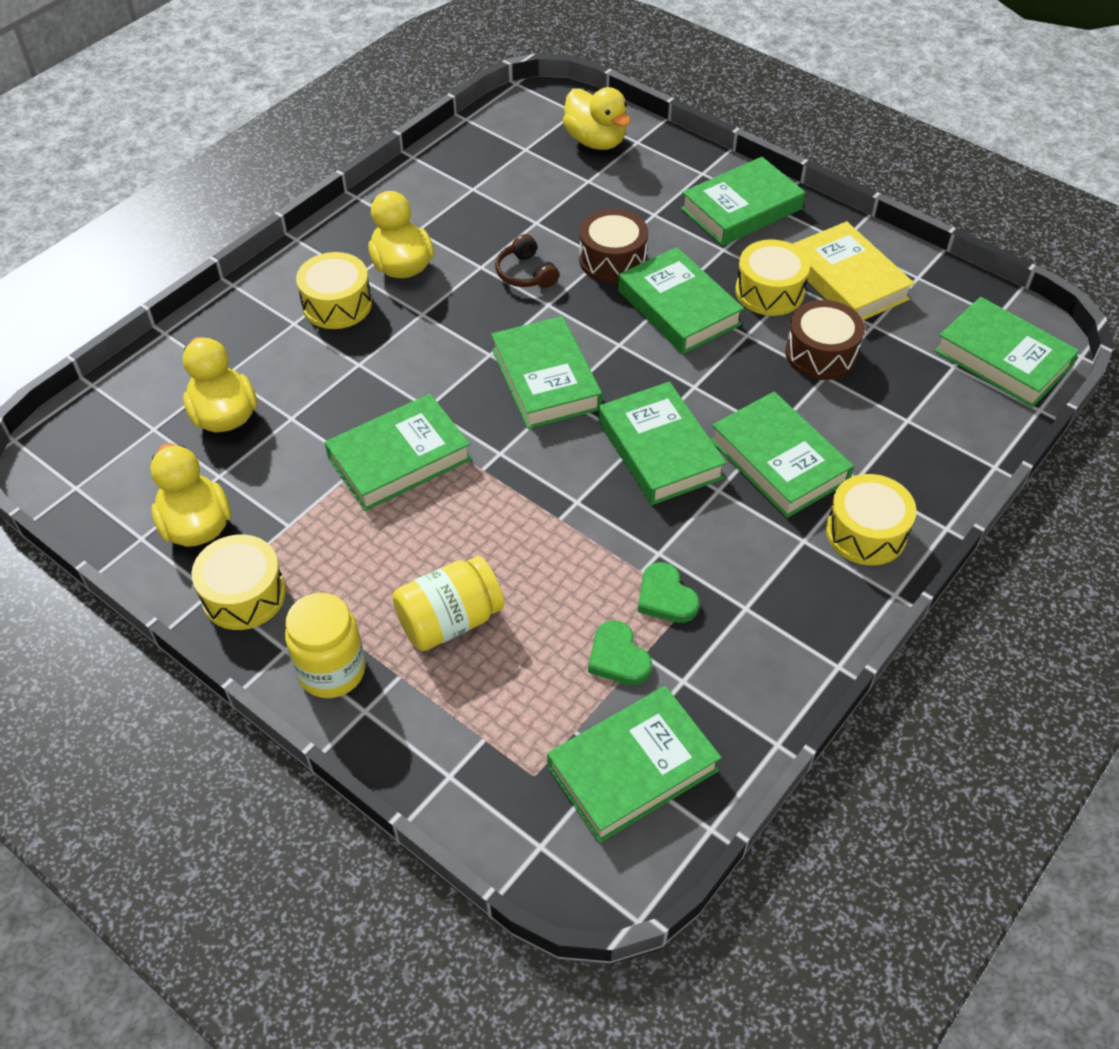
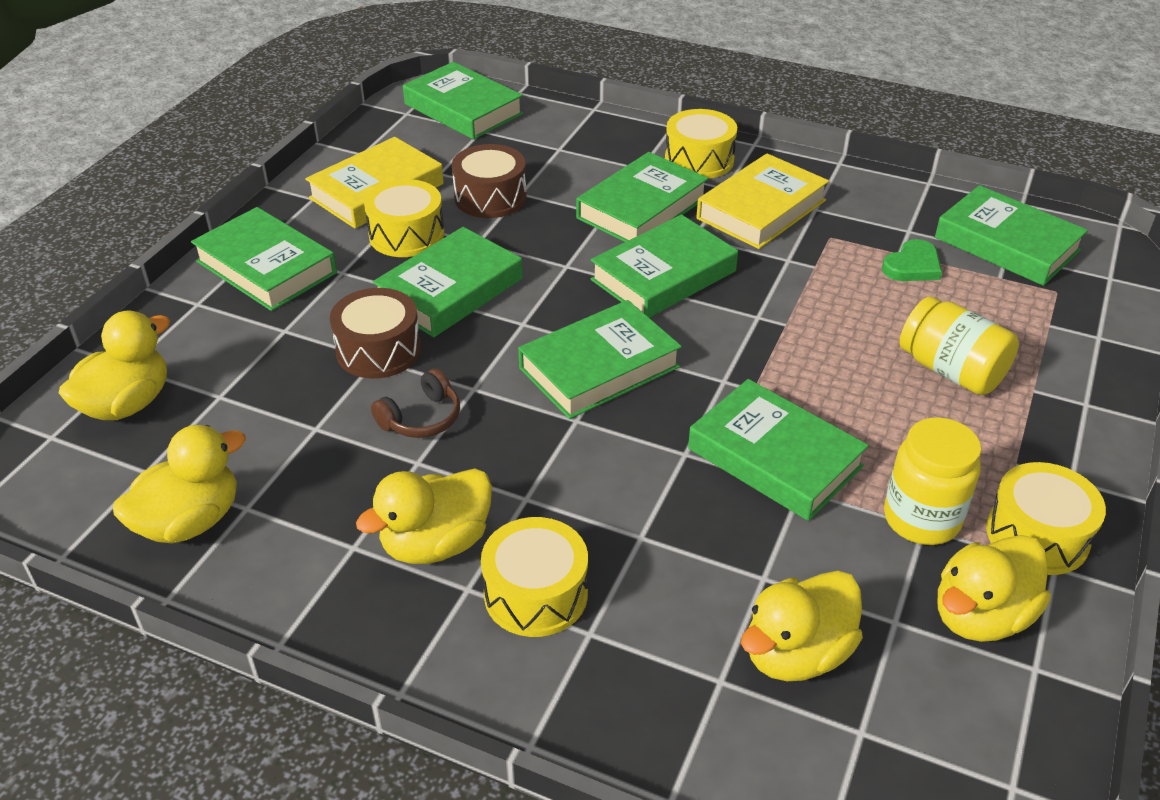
camera: 105 degrees left, 10 degrees down
(332, 671) = (1066, 437): yellow jar -> yellow jar (921, 519)
(471, 166) = (190, 522): none -> yellow duck
(666, 597) = (833, 249): green heart -> none
(755, 558) = (761, 209): none -> yellow book
(1002, 359) = (463, 109): green book -> green book turned 75 degrees counterclockwise

